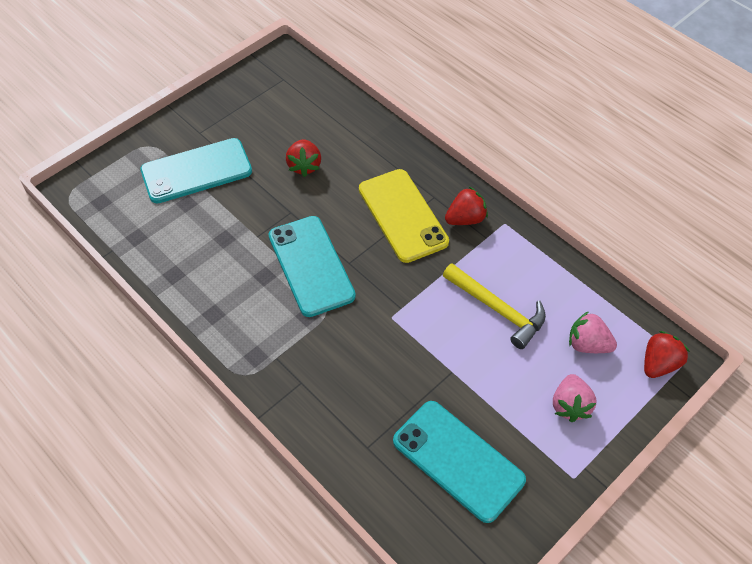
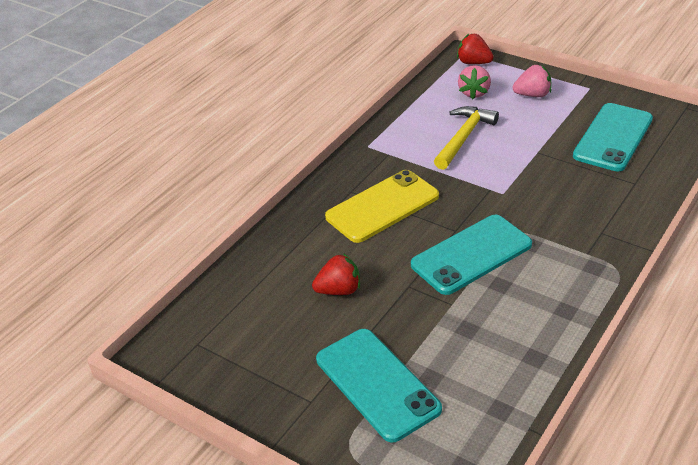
camera: 100 degrees left, 15 degrees down
(465, 219) = (371, 168): red strawberry -> none

